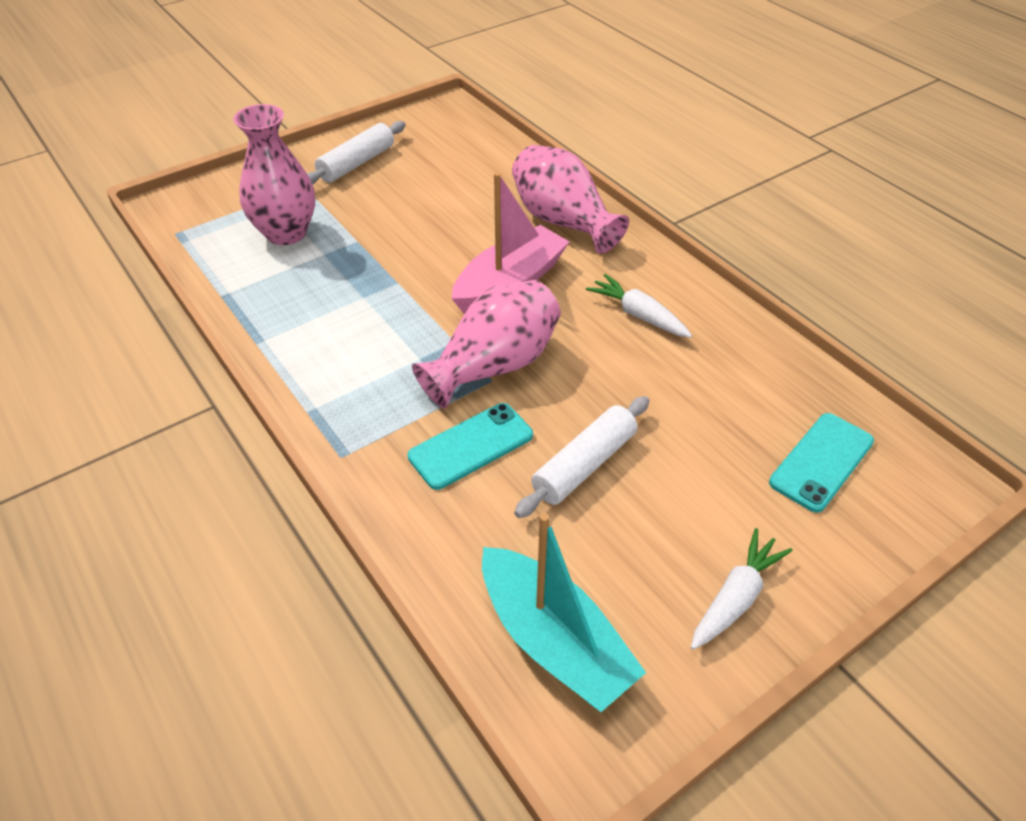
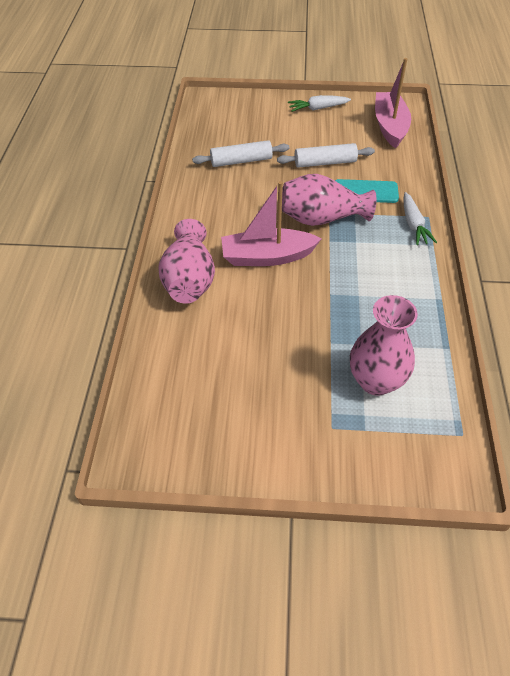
camera: 140 degrees left, 5 degrees up
(356, 163) = (271, 430): white rolling pin -> white rolling pin (241, 161)
(554, 640) = (390, 126): turquoise boat -> pink boat
(638, 315) = (224, 204): white carrot -> white carrot (413, 224)
(822, 462) = (235, 121): turquoise phone -> none

